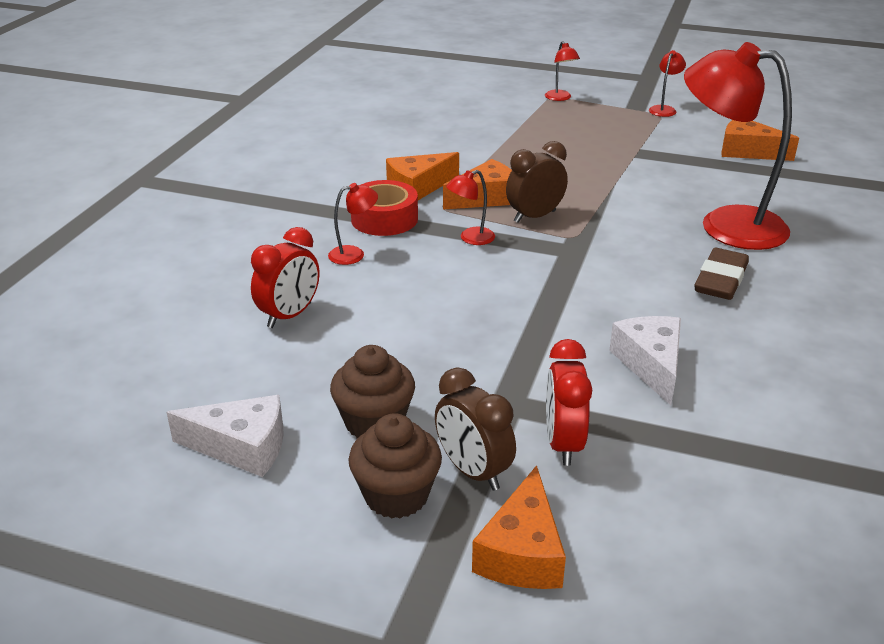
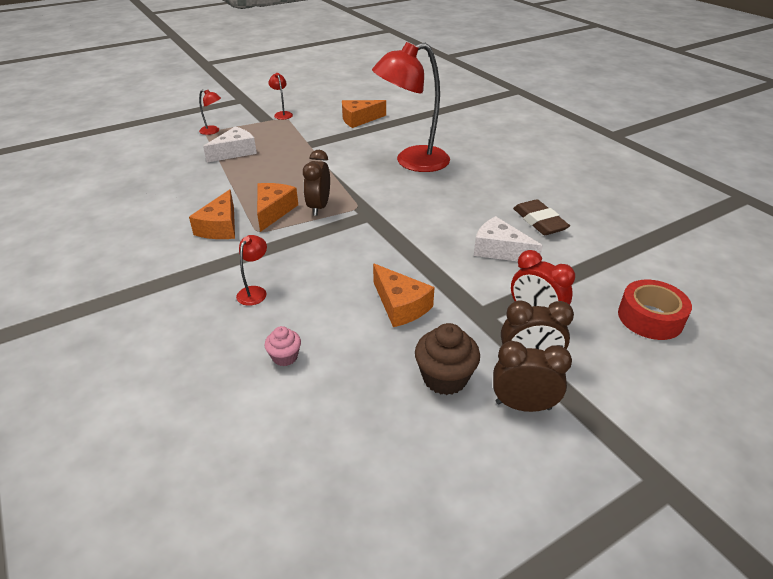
camera: 50 degrees left, 5 degrees up
(242, 447) = (406, 457): white cheese -> white cheese (235, 152)
(289, 315) = (285, 357): red clock -> pink cupcake
(384, 219) = (234, 258): red tape -> red tape (650, 318)
(396, 495) = (523, 405): brown cupcake -> brown clock
(470, 238) = (307, 239): red lamp -> none
(522, 552) = (611, 380): orange cheese -> orange cheese (400, 305)
(720, 280) = (455, 190): brown eraser -> brown eraser (539, 221)

